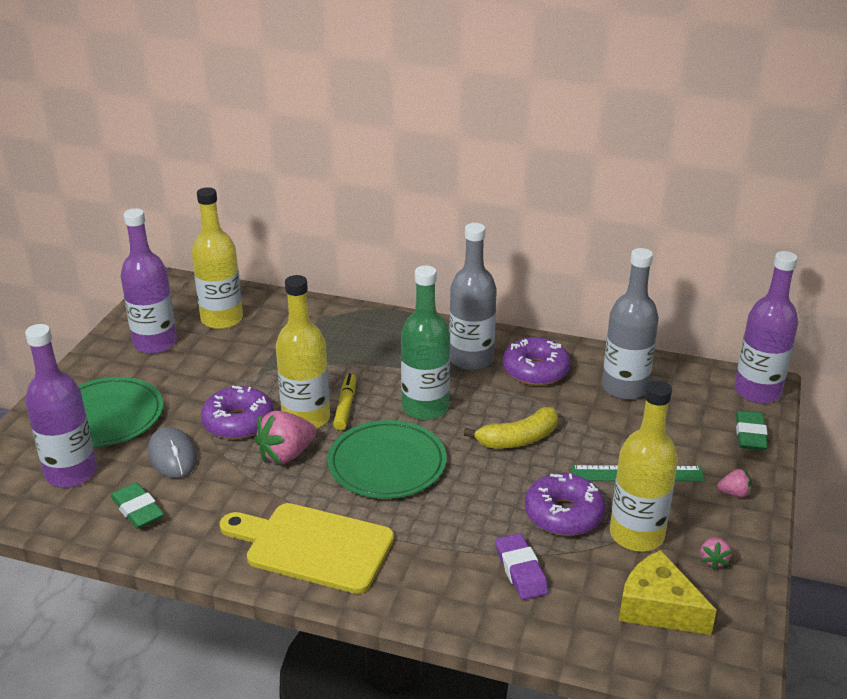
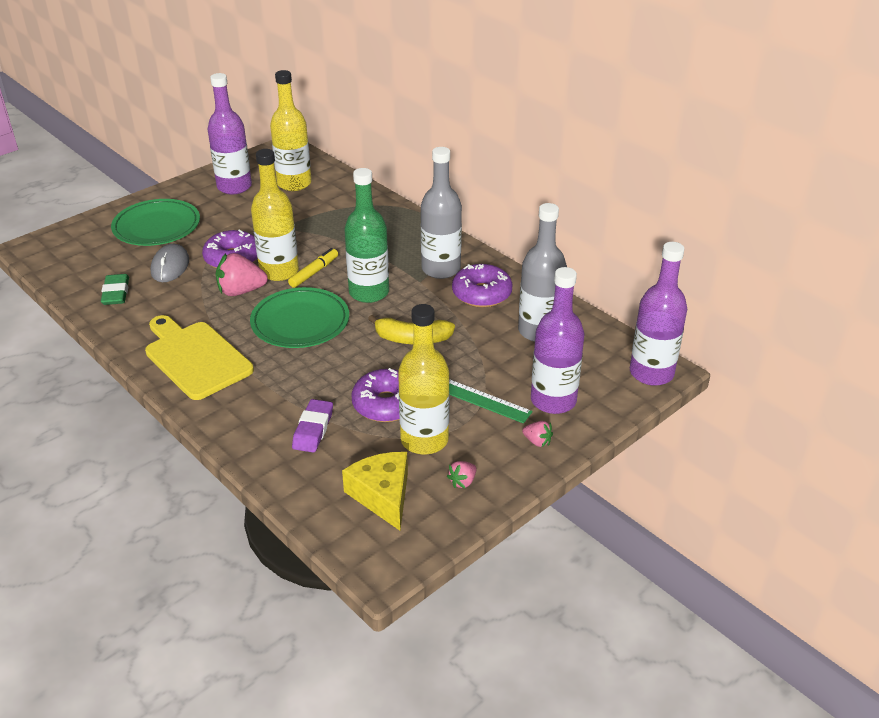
camera: 30 degrees right, 5 degrees up
(71, 473) = (101, 255): purple bottle -> purple bottle (553, 400)
(750, 435) = (604, 404): green eraser -> none

